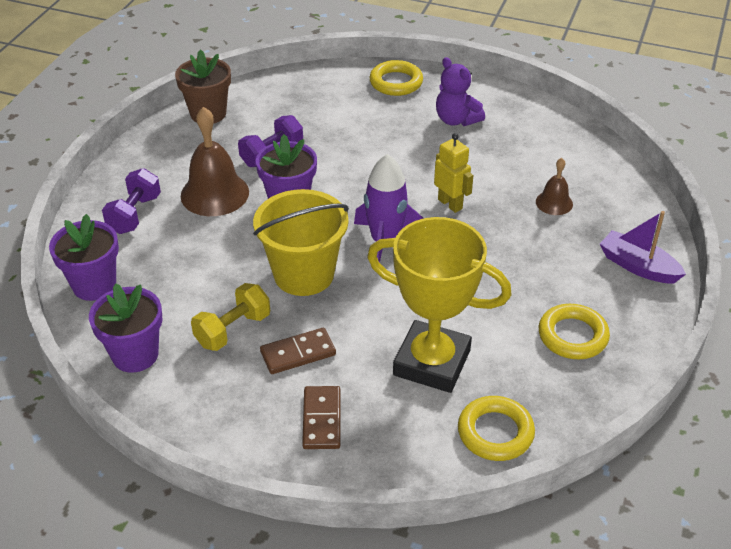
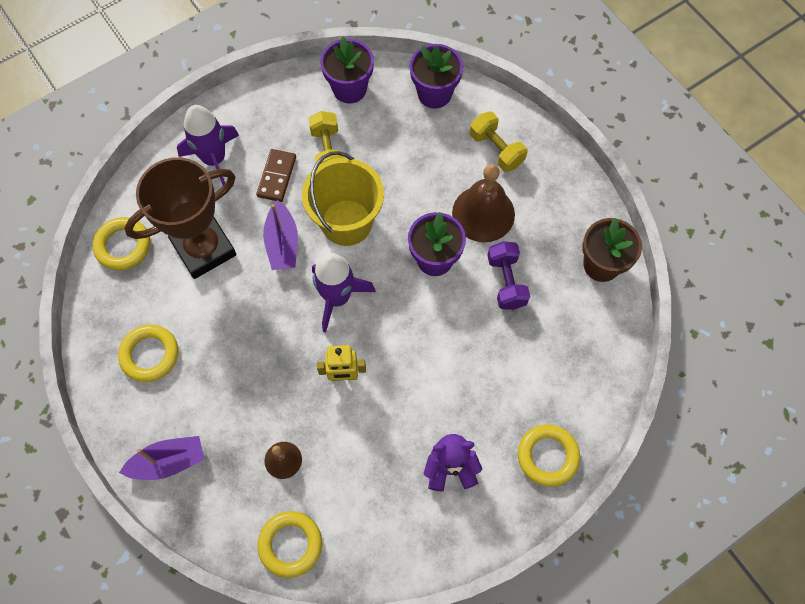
camera: 125 degrees right, 25 degrees up
(134, 214) = (496, 149): purple dumbbell -> yellow dumbbell
(322, 419) = (214, 159): brown domino -> purple rocket
(368, 307) = (282, 243): none -> purple boat
(432, 362) = (204, 249): yellow trophy -> brown trophy
(605, 168) = (290, 544): none -> yellow ring

